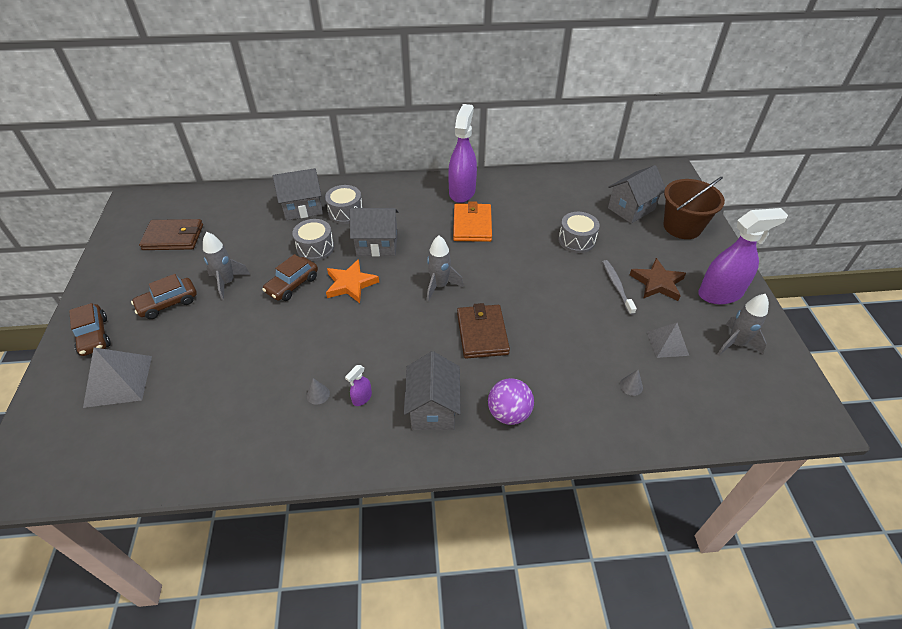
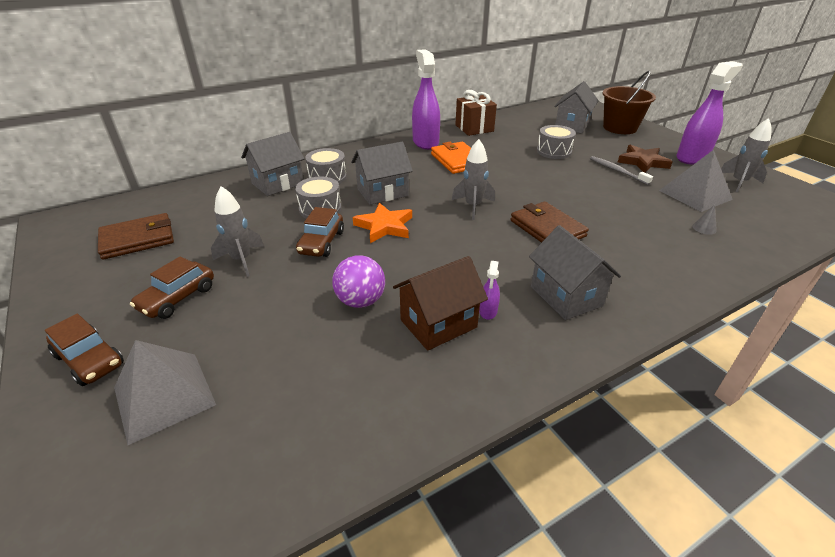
camera: 25 degrees left, 10 degrees down
(318, 394) = (438, 323): grey cone -> brown house
(509, 413) = (635, 277): purple ball -> purple ball (360, 301)
(524, 185) = (474, 128): none -> brown gift
(667, 343) = (695, 195): grey pyramid -> grey pyramid, size x1.58

